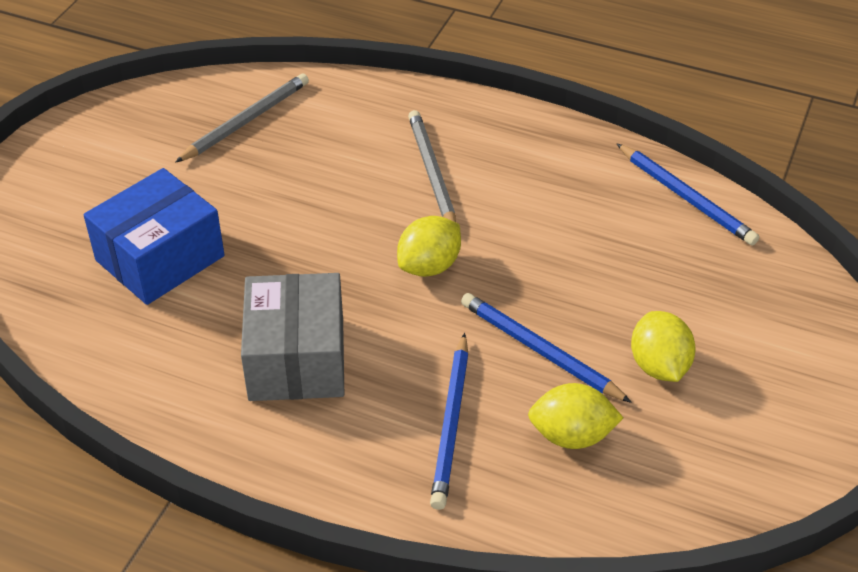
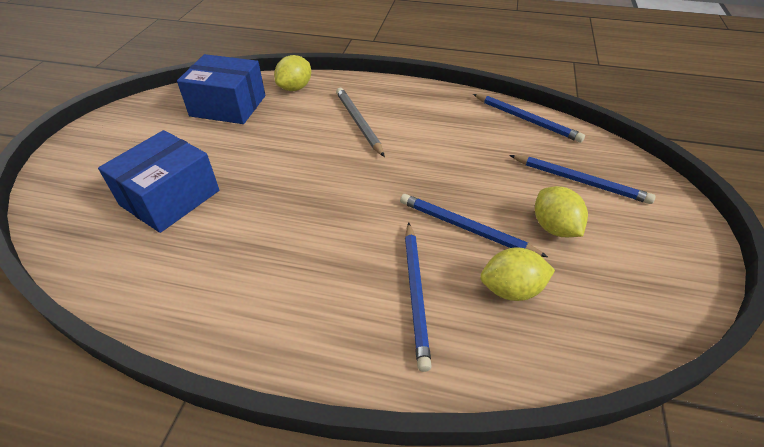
camera: 10 degrees left, 0 degrees up
(246, 121) = (228, 106): grey pencil -> blue box
(296, 359) = (283, 258): grey box -> none
(429, 266) = (370, 180): yellow lemon -> yellow lemon (295, 88)
(723, 305) = (579, 181): none -> blue pencil

